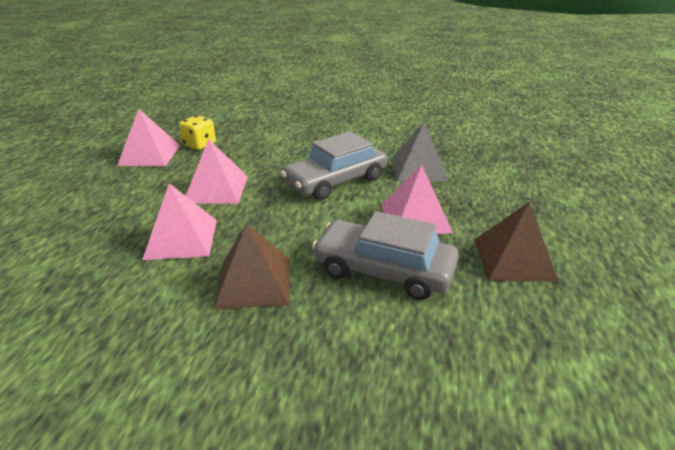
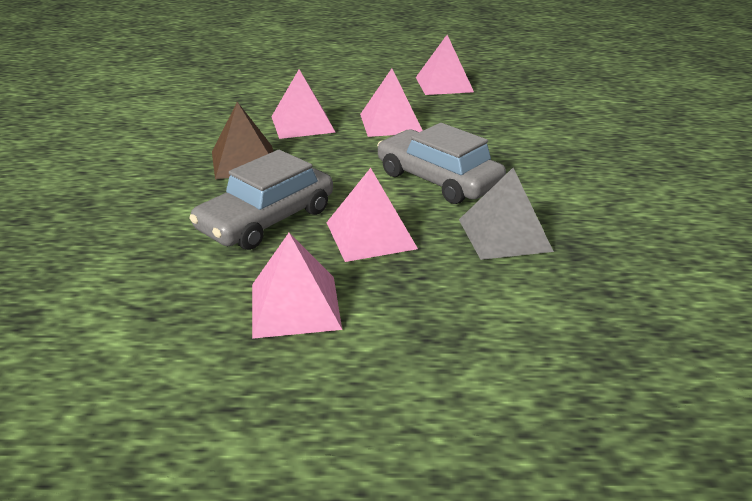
camera: 80 degrees right, 0 degrees up
(199, 144) = (481, 100): yellow dice -> none
(384, 270) = (266, 219): grey car -> grey car turned 150 degrees counterclockwise
(514, 259) = (295, 306): brown pyramid -> pink pyramid

